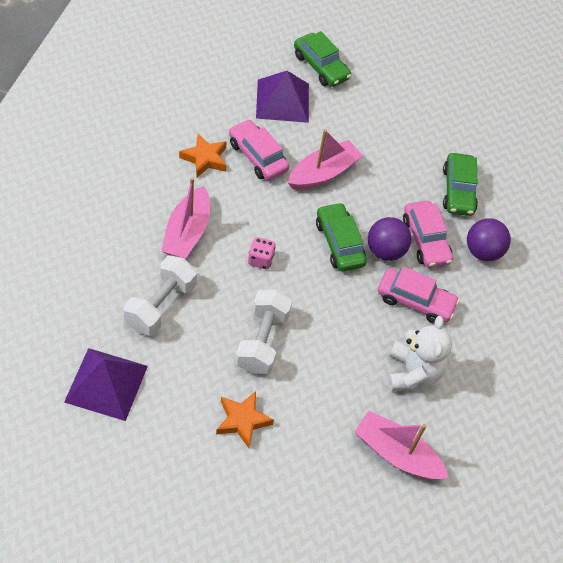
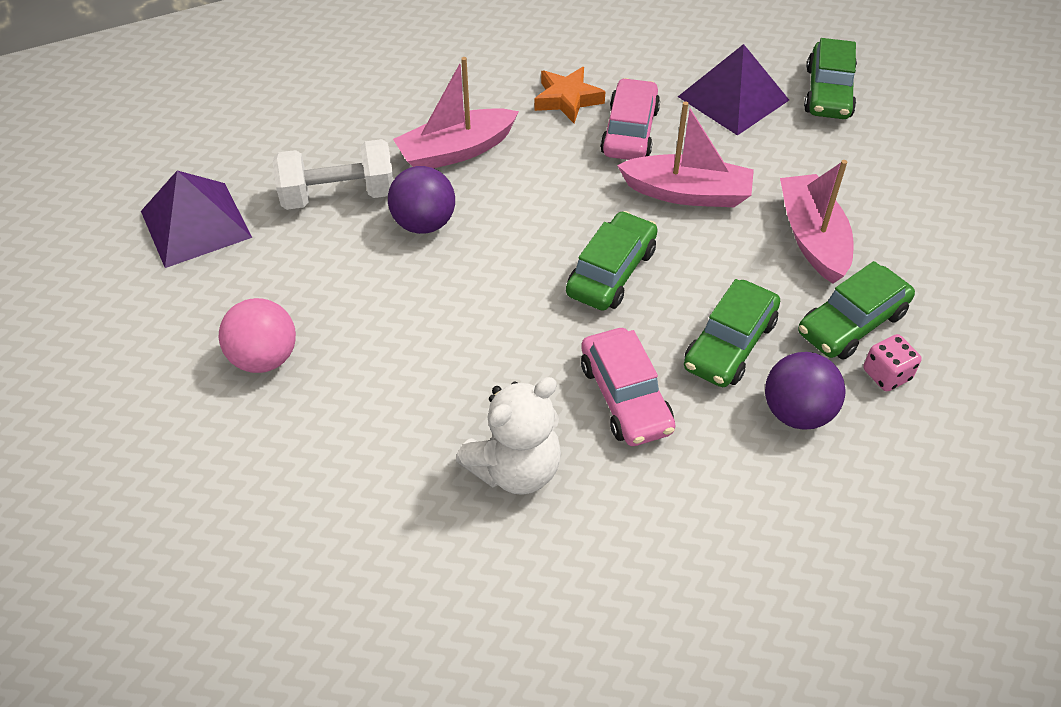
camera: 55 degrees right, 5 degrees down
(242, 421) = (264, 358): orange star -> pink ball
(260, 259) = (497, 226): pink dice -> pink dice (886, 374)
(262, 341) = (390, 301): white dumbbell -> none
(385, 251) = (659, 319): purple ball -> purple ball (424, 223)
(397, 454) = (375, 537): pink boat -> pink boat (812, 238)
(425, 240) = (729, 344): pink car -> green car

